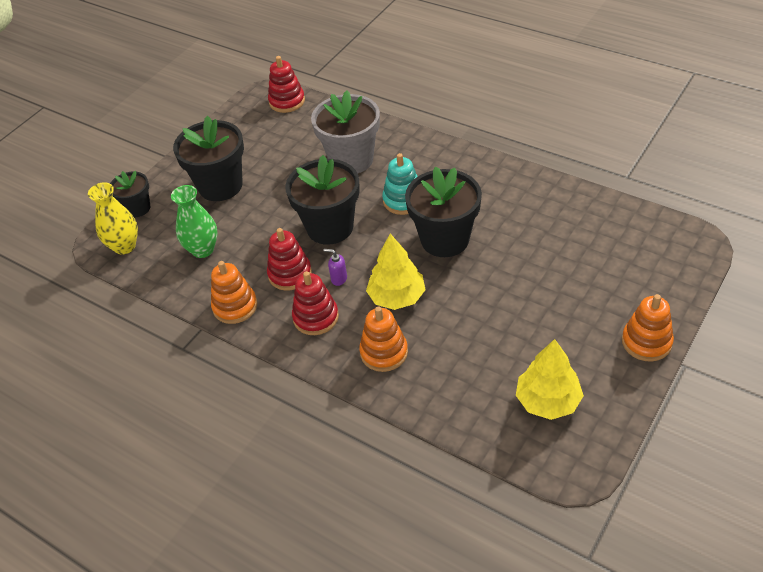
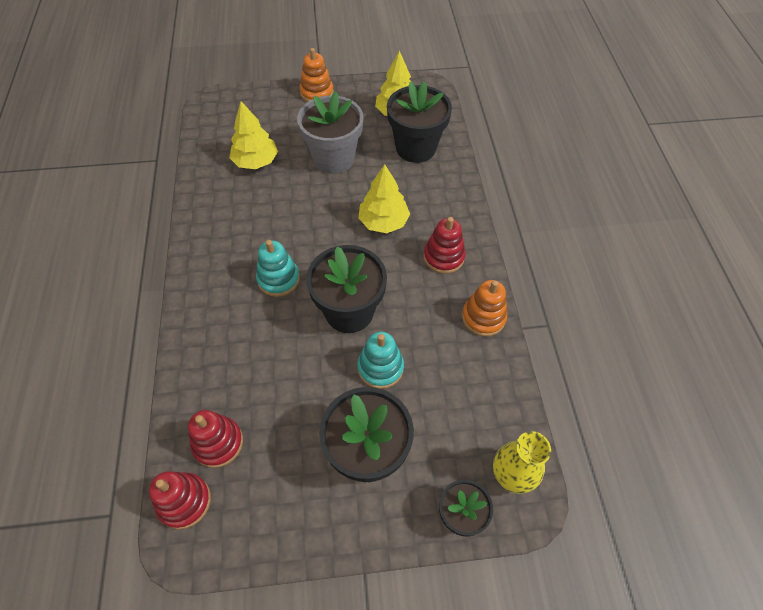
camera: 135 degrees left, 10 degrees up
(203, 249) = (454, 395): green vase -> none
(267, 221) = (380, 367): none -> turquoise stacking toy
(290, 274) = (421, 304): red stacking toy -> red stacking toy (218, 443)
(339, 279) = (397, 267): purple soap dispenser -> none
(351, 159) = (249, 356): grey flower pot -> grey flower pot (333, 159)
(384, 352) = (435, 201): orange stacking toy -> none
(445, 239) = (304, 226): black flower pot -> black flower pot (415, 148)
(563, 241) = (256, 162): none -> yellow tree

